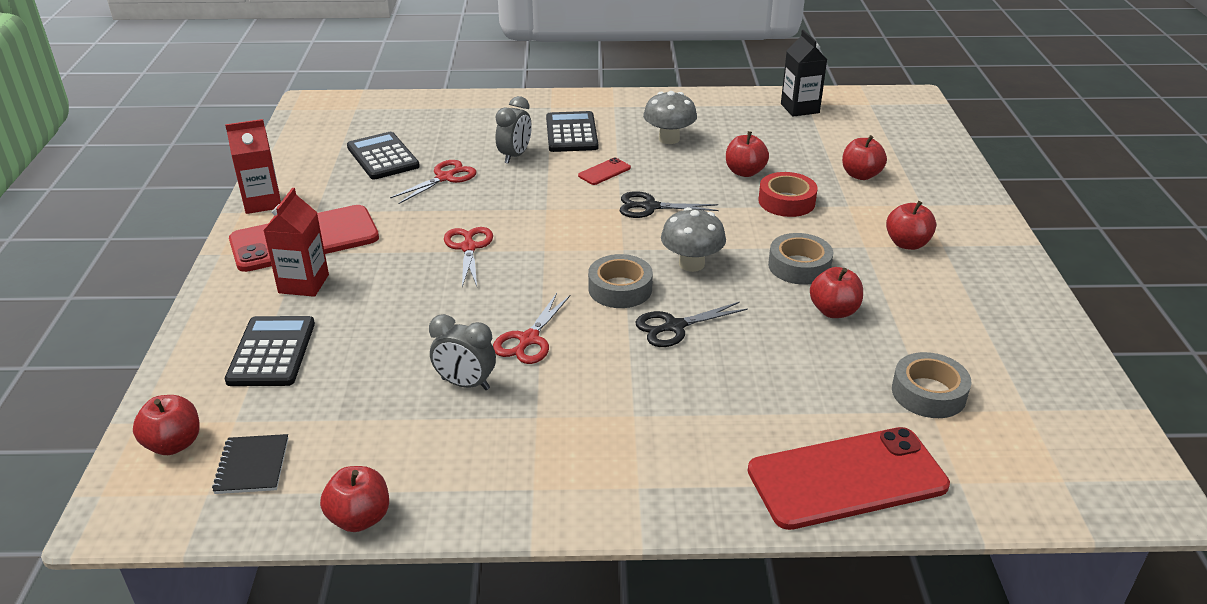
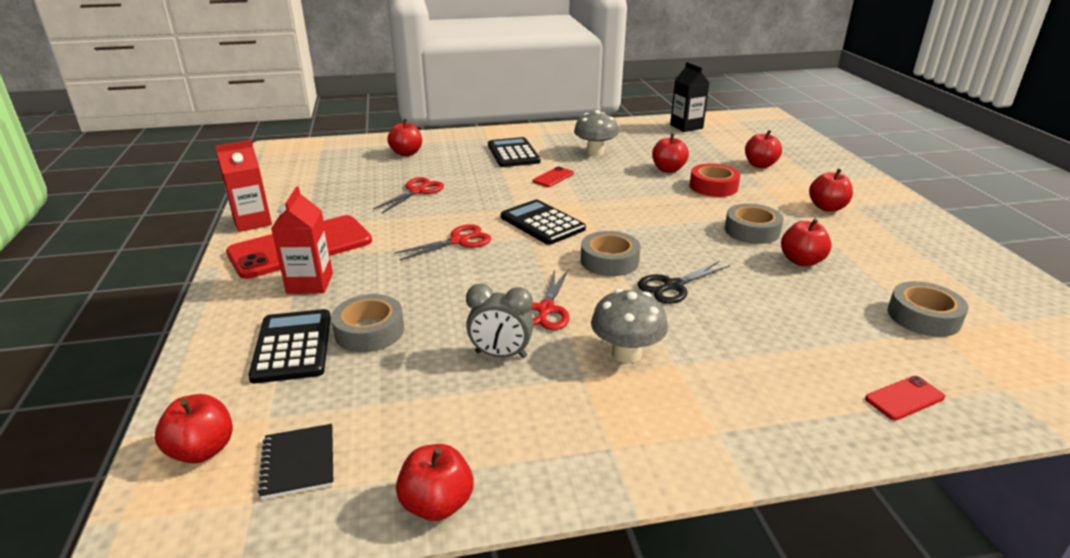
camera: 10 degrees left, 5 degrees down
(347, 344) = (369, 331): none -> grey tape
(383, 157) = (356, 180): black calculator -> black calculator (542, 223)
(449, 122) = (406, 153): none -> red apple
(468, 248) = (458, 241): red scissors -> red scissors turned 75 degrees clockwise
(515, 156) = (472, 172): grey clock -> none
(650, 207) = (604, 199): black scissors -> none
(691, 264) = (661, 236): grey mushroom -> grey mushroom (626, 353)
(847, 478) = (904, 398): red phone -> red phone, size x0.41

